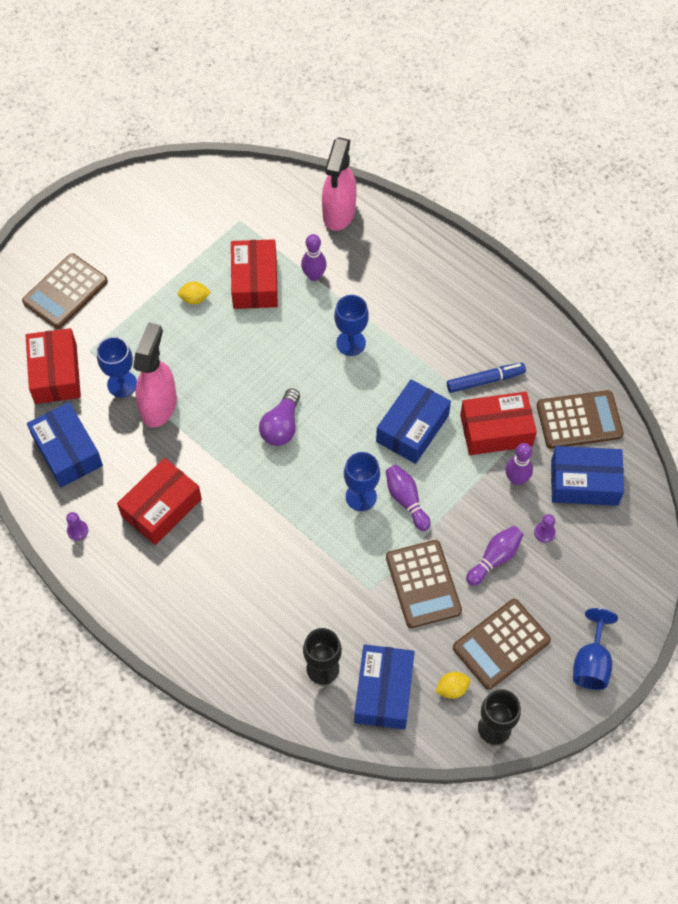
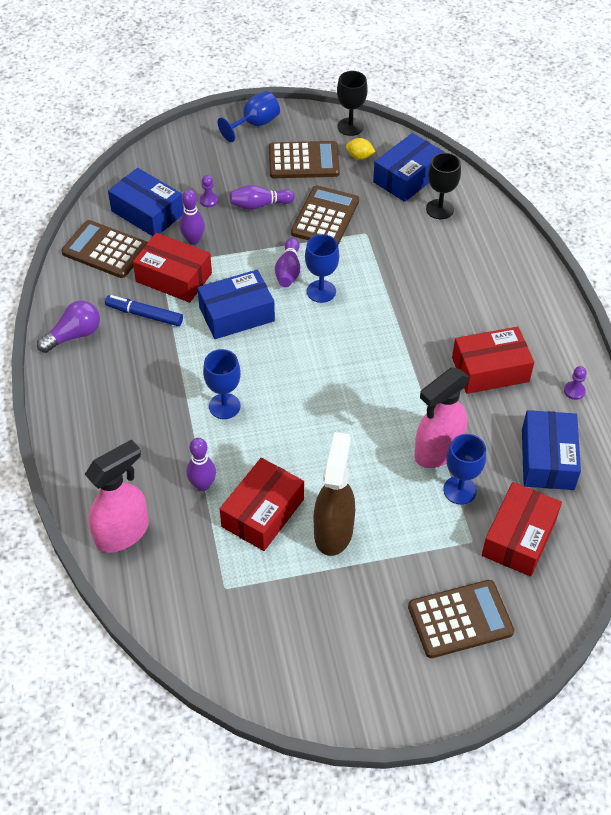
camera: 145 degrees left, 10 degrees down
(194, 299) = (333, 531): yellow lemon -> brown spray bottle
(281, 426) = (341, 374): purple light bulb -> purple light bulb (74, 335)

